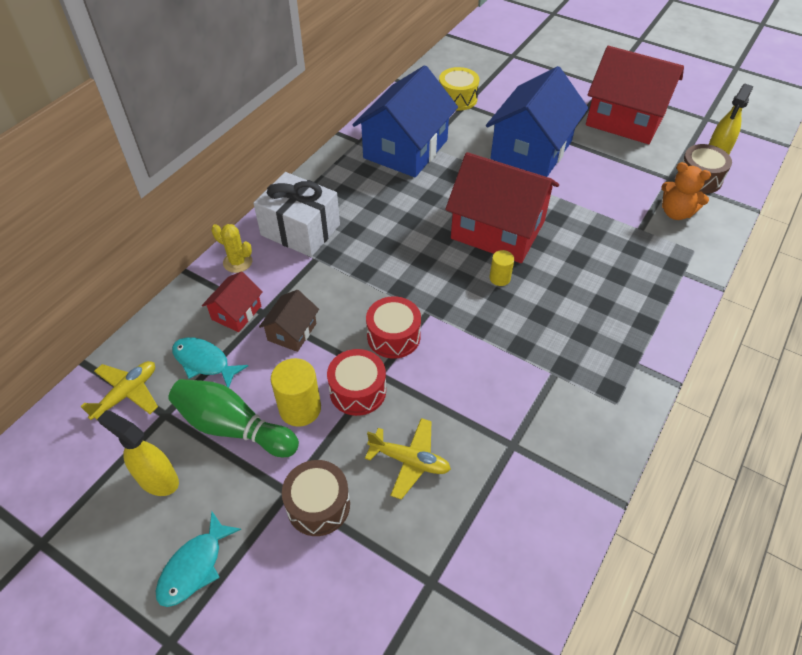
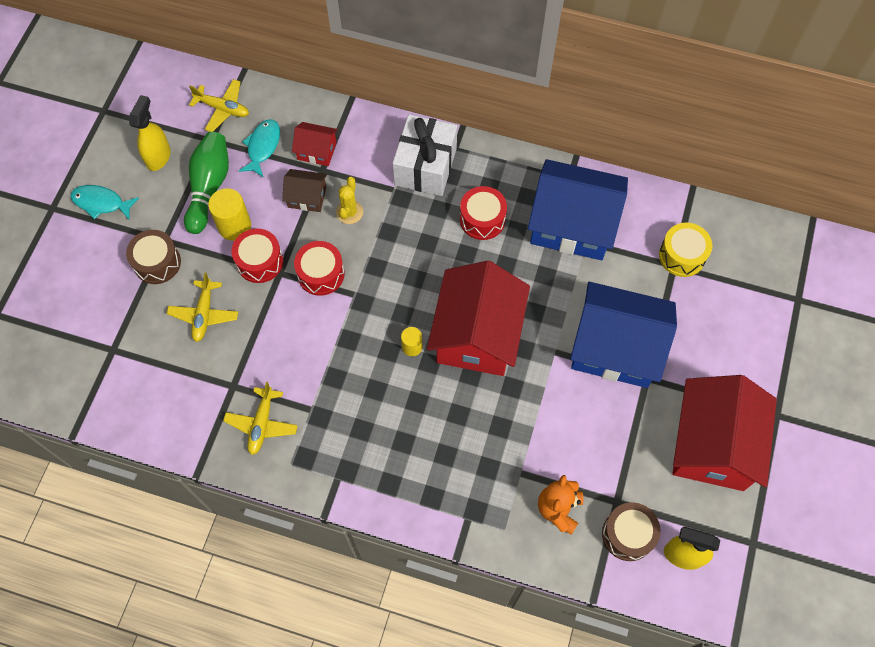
camera: 75 degrees right, 15 degrees up
(237, 262) = (372, 131): yellow cactus -> yellow cactus (349, 212)
(377, 202) = (482, 219): none -> red drum
(565, 423) = (262, 424): none -> yellow plane

